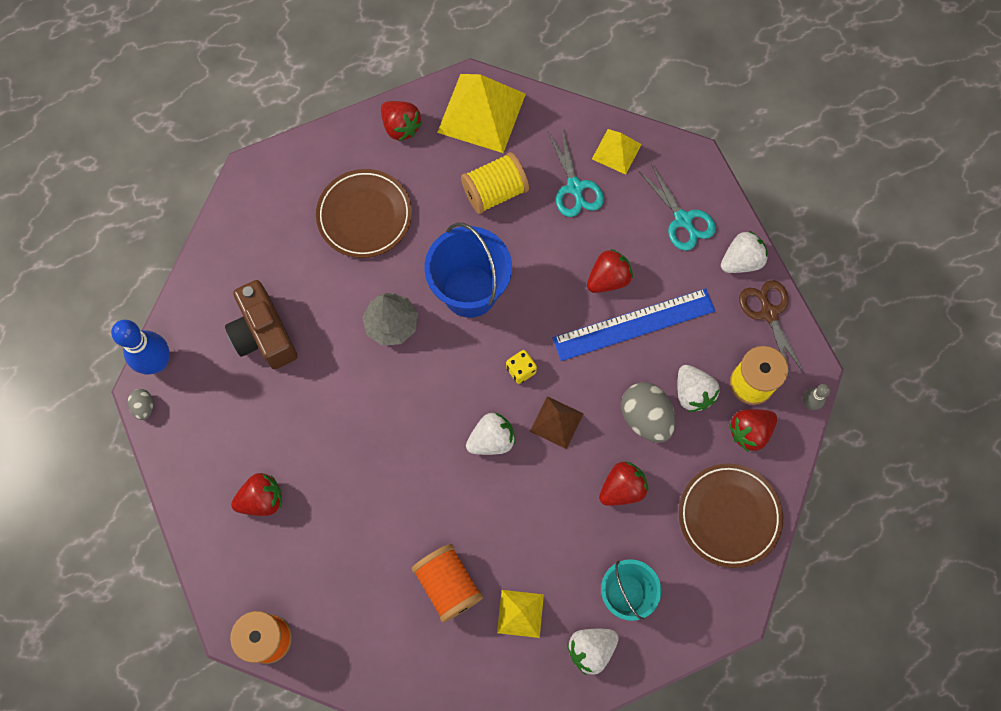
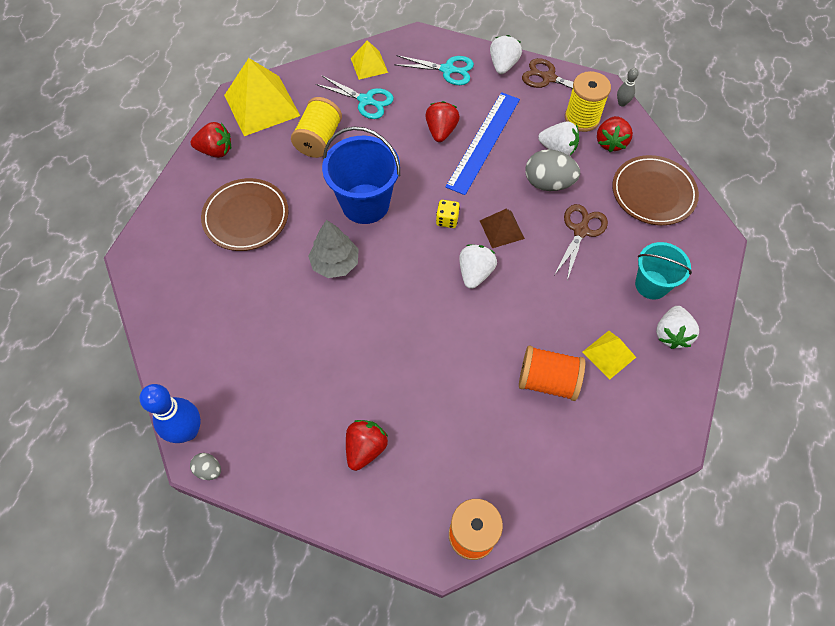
camera: 45 degrees left, 10 degrees down
(264, 334) = (252, 343): brown camera -> none
(622, 488) = (580, 231): red strawberry -> brown scissors

